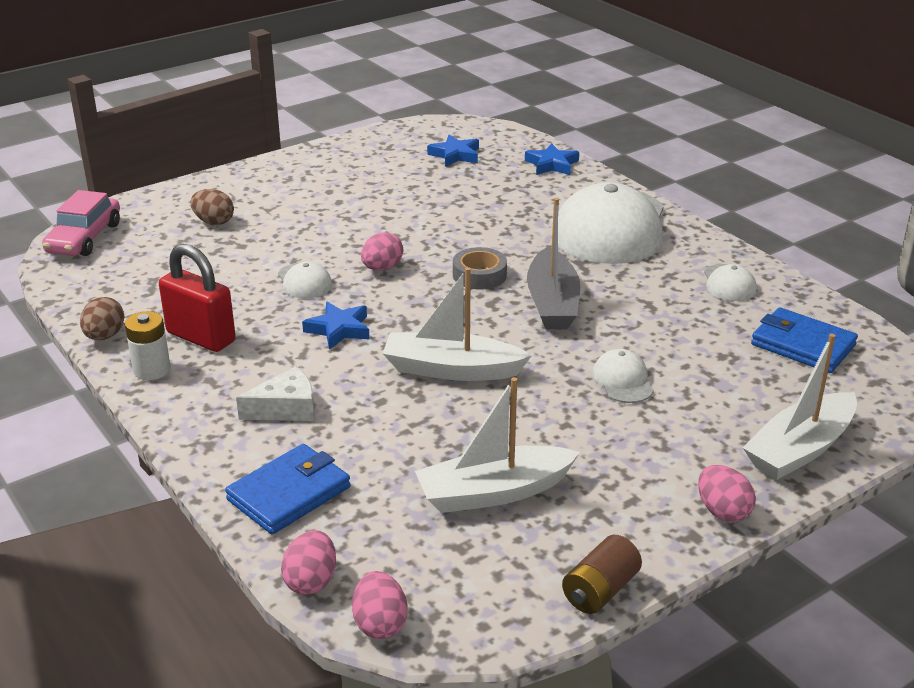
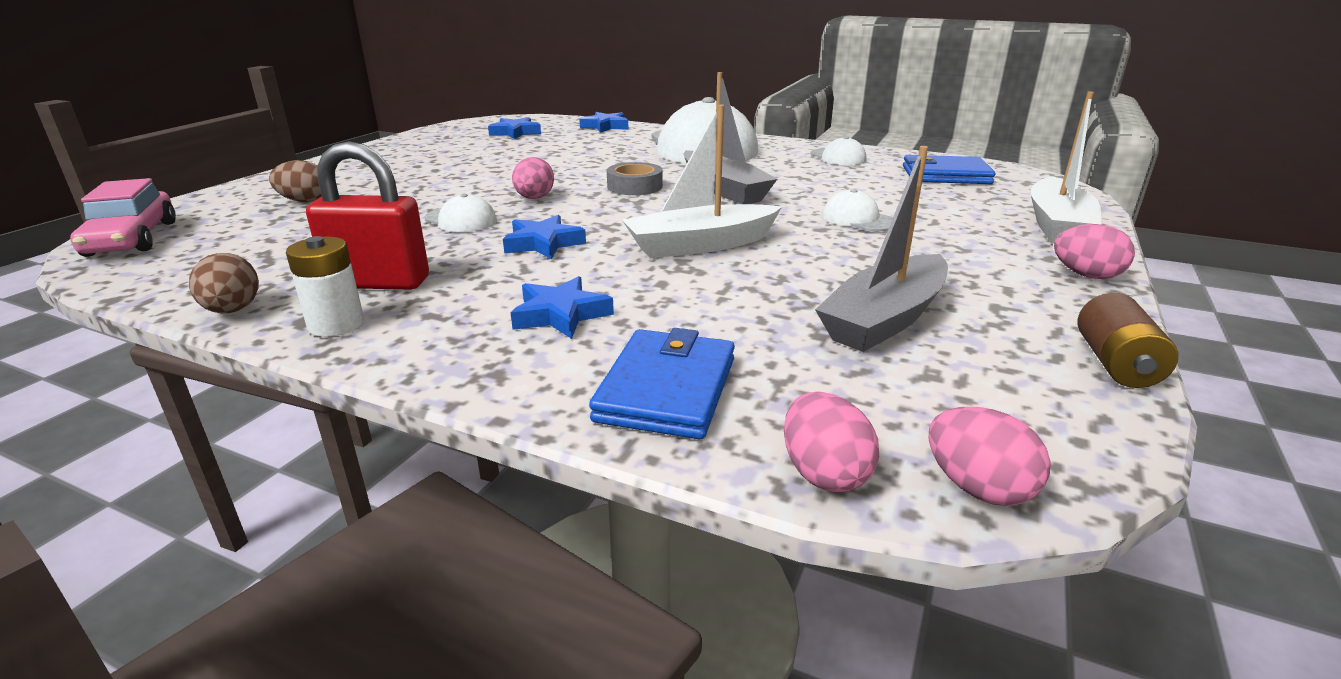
camera: 30 degrees left, 5 degrees down
(286, 408) = (560, 314): white cheese -> blue star
(493, 492) = (885, 319): white boat -> grey boat

